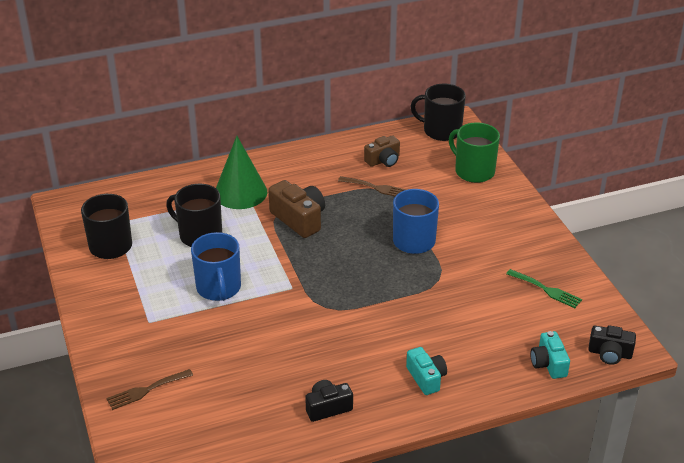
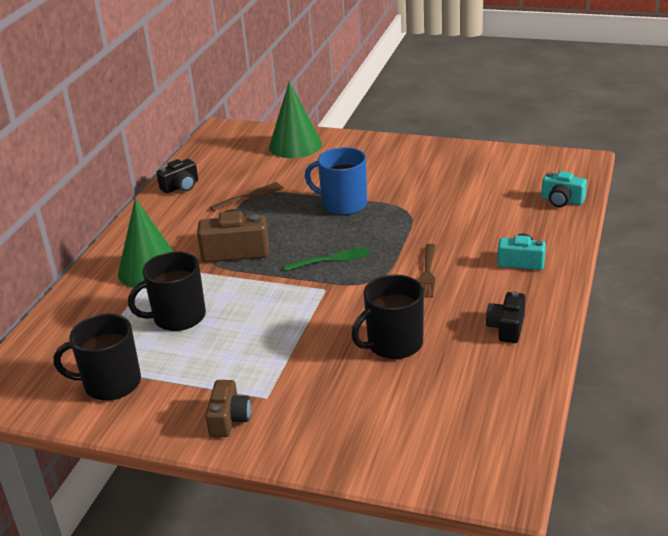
camera: 50 degrees left, 5 degrees down
(146, 390) = (368, 436): brown fork -> brown fork (427, 273)
(219, 288) = (272, 333): blue mug -> none
(383, 160) = (219, 179): brown camera -> brown camera (229, 419)
(441, 131) = (222, 139): black mug -> black mug (393, 344)
(473, 171) = (295, 145): green mug -> green cone
(546, 290) = (477, 169): green fork -> green fork (331, 259)
(609, 353) = (577, 171): black camera -> black camera (181, 186)

